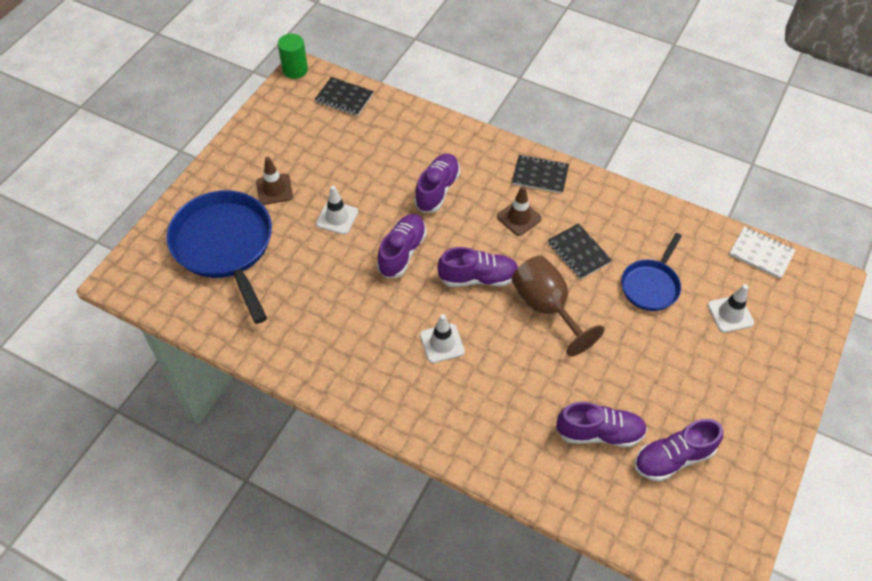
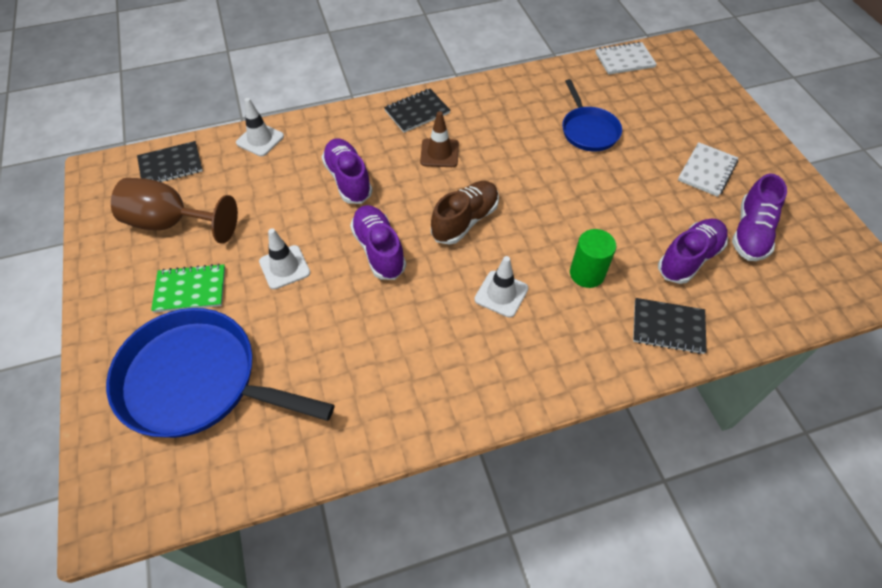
camera: 45 degrees left, 0 degrees up
(274, 189) = (190, 289): brown traffic cone -> green notebook
(295, 70) = (89, 174): green cylinder -> green cylinder (587, 273)
(478, 278) = (465, 221): purple shoe -> brown shoe
(546, 307) = (541, 201): brown goblet -> brown goblet (171, 223)
(578, 252) = (513, 145): black notebook -> black notebook (668, 327)
(704, 389) = (707, 171): none -> white notebook
(730, 314) = (657, 111): white traffic cone -> white traffic cone (260, 140)

